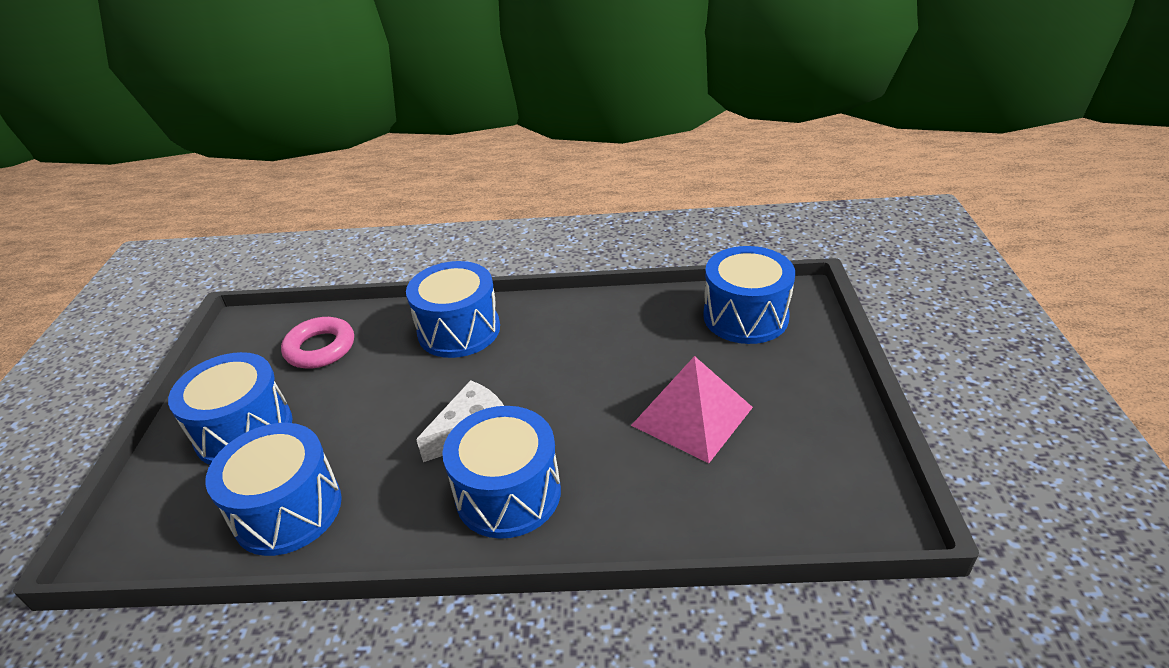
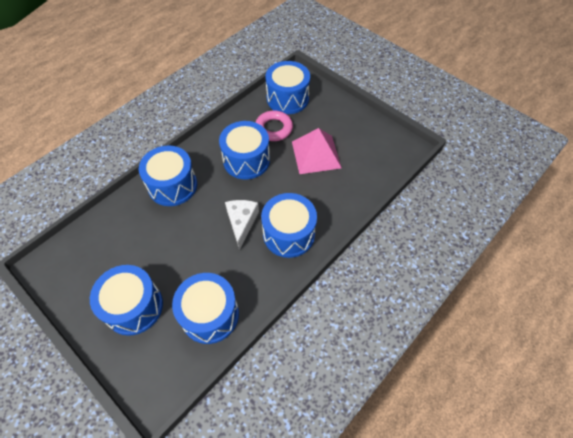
camera: 50 degrees left, 20 degrees up
(320, 348) = (111, 244): pink ring -> pink ring (274, 128)
(582, 359) = (246, 160): none -> blue drum

